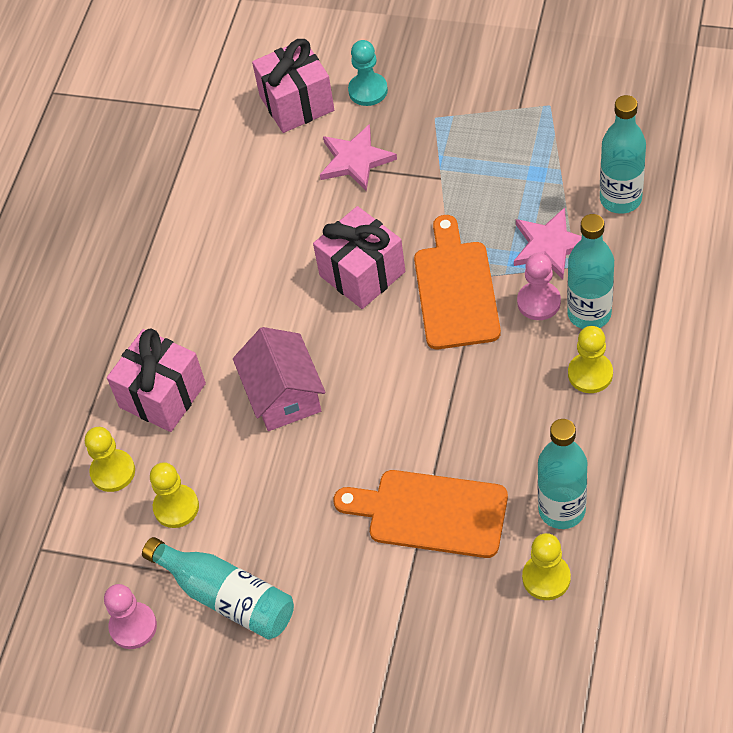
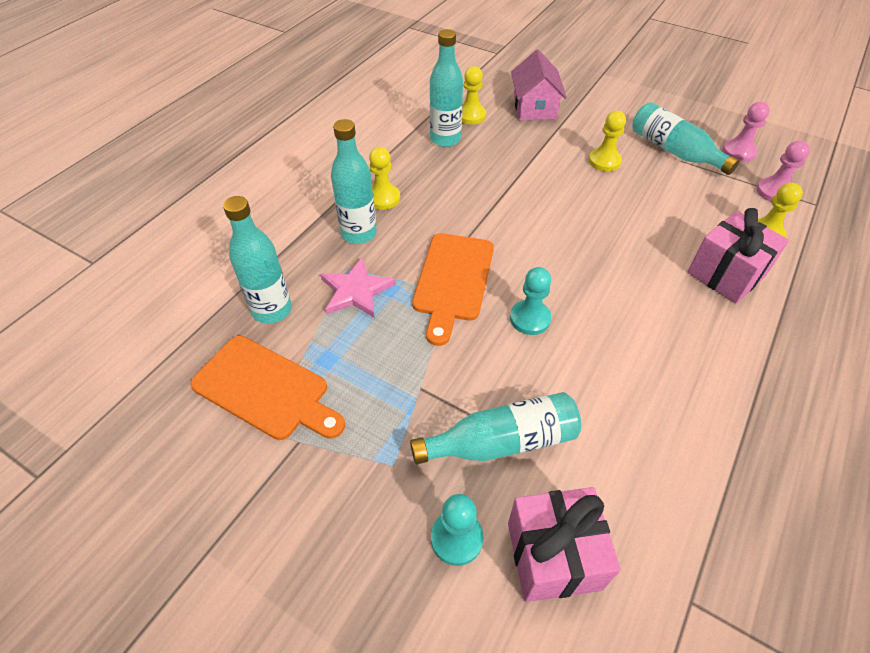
camera: 170 degrees left, 5 degrees down
(176, 507) = (711, 202): yellow pawn -> yellow pawn (604, 161)
(283, 395) = (619, 247): pink house -> pink house (534, 107)
(355, 160) = (502, 441): pink star -> turquoise bottle
(362, 274) = (530, 318): pink gift -> turquoise pawn
(430, 513) = (528, 157): orange cutting board -> orange cutting board (265, 389)
(539, 302) = (391, 252): pink pawn -> pink pawn (773, 192)

